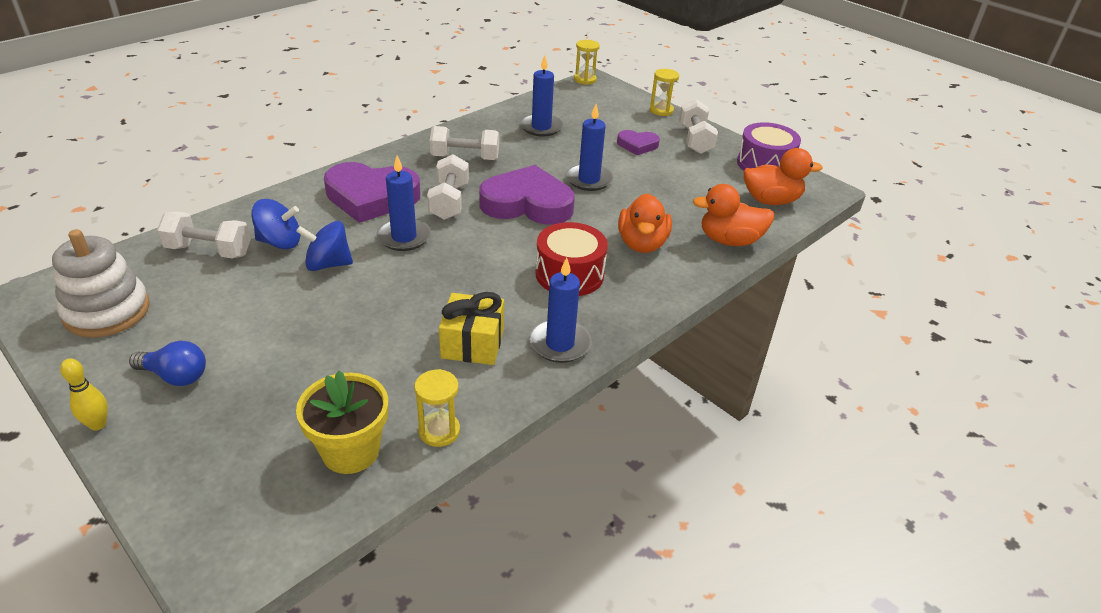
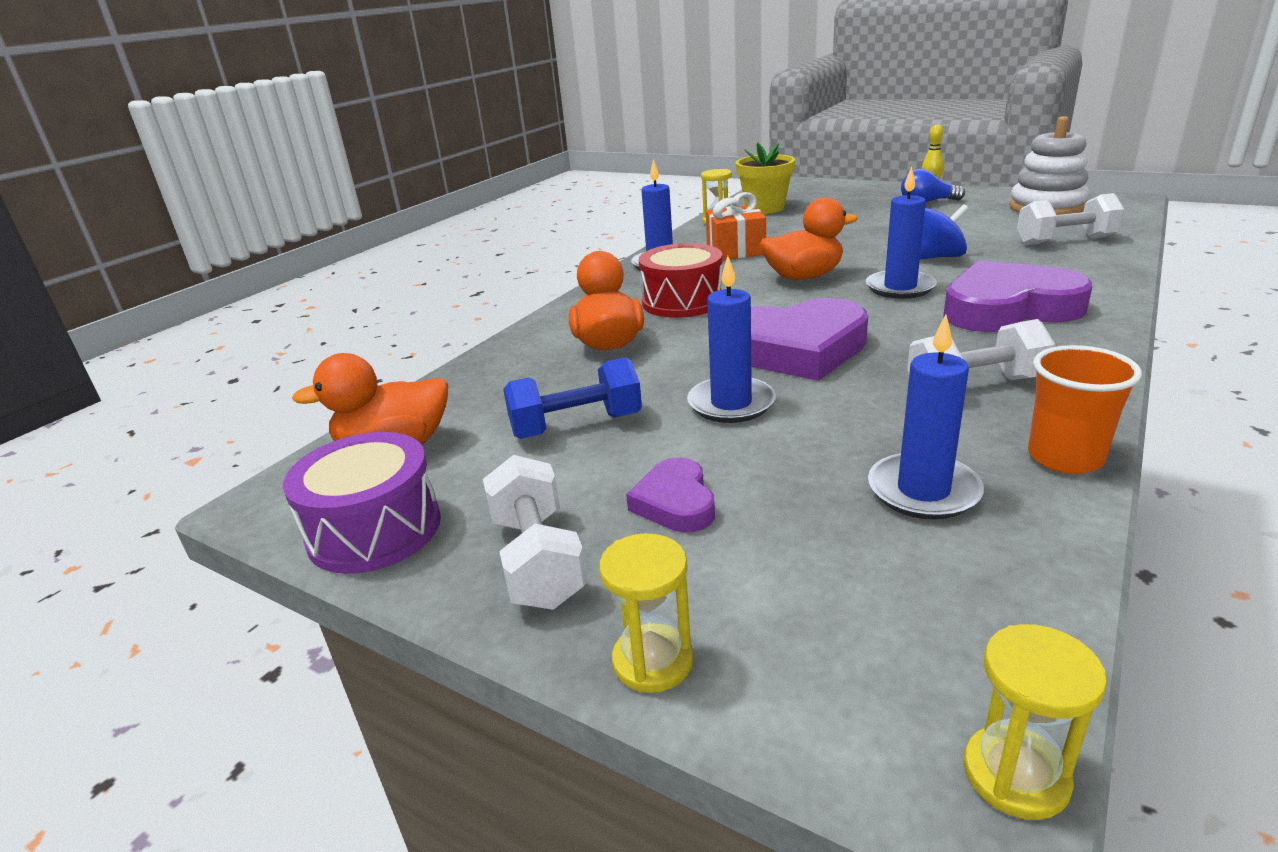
camera: 170 degrees right, 10 degrees down
(280, 242) = (1016, 258): blue spinning top -> none
(449, 201) = (903, 327): white dumbbell -> none
(472, 343) = (735, 250): yellow gift -> orange gift
(476, 124) = (1065, 457): none -> orange cup
(637, 145) = (675, 502): purple heart -> purple heart turned 90 degrees counterclockwise
(673, 188) = (576, 426): none -> blue dumbbell
(729, 240) = (484, 373): orange duck -> orange duck (803, 277)

